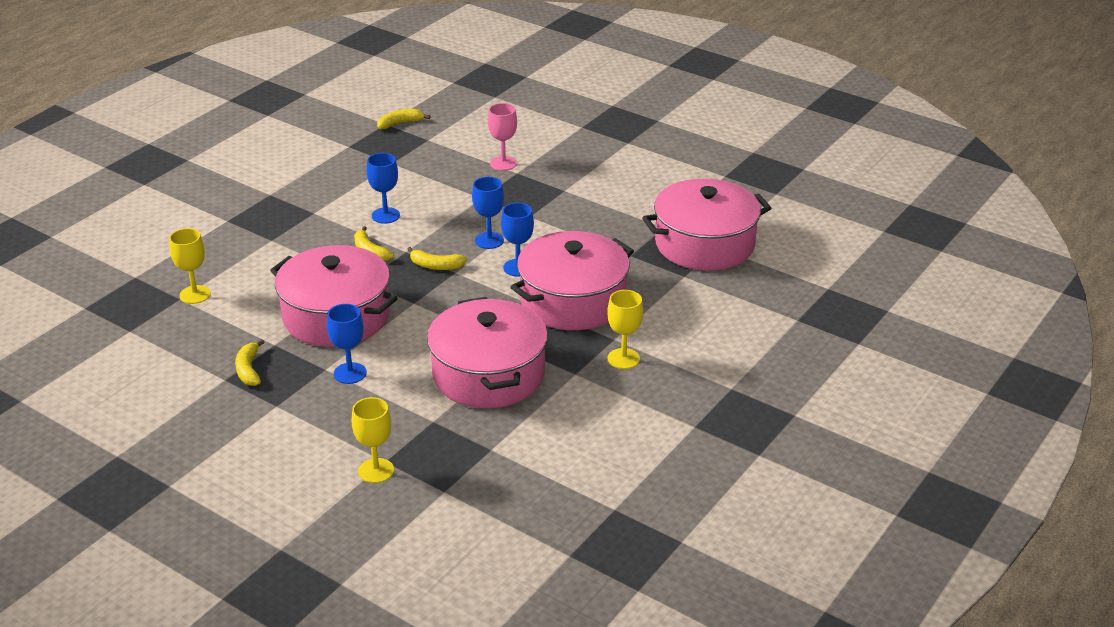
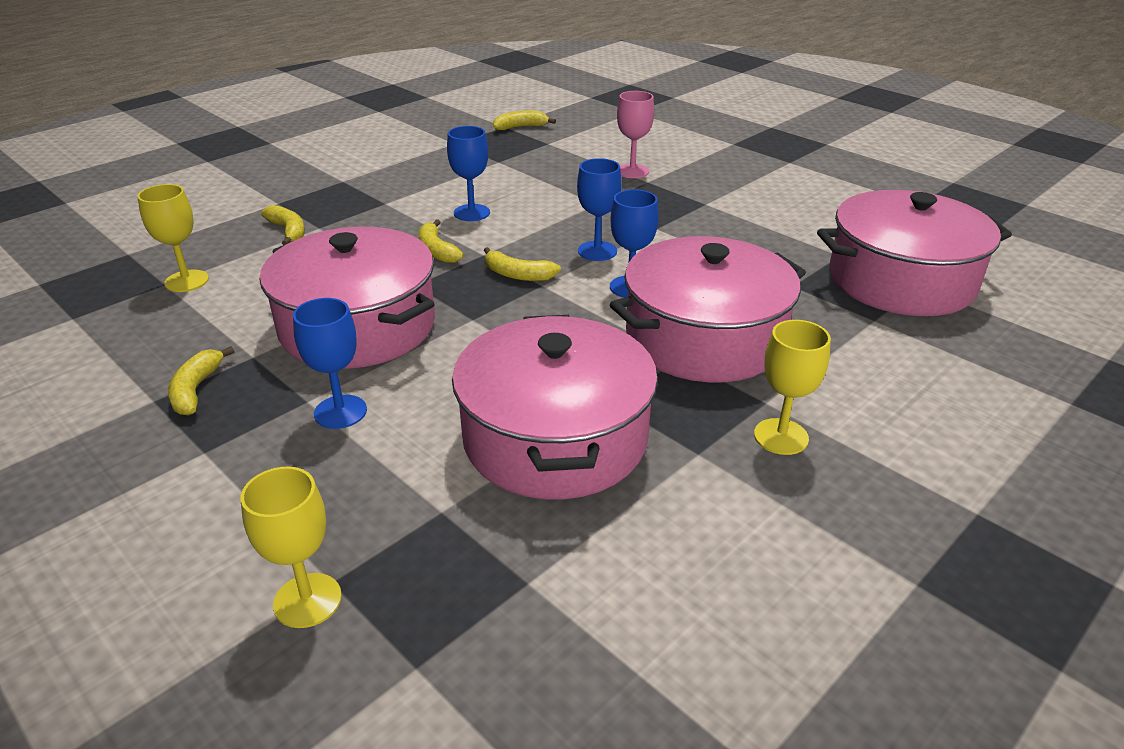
camera: 10 degrees right, 0 degrees up
(249, 246) = (288, 231): none -> yellow banana

